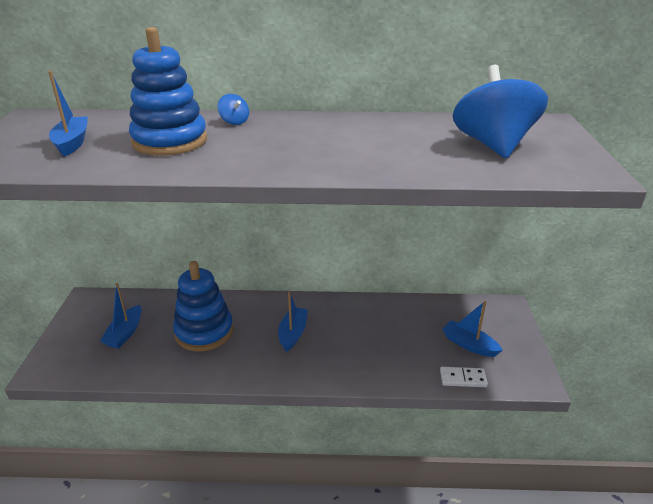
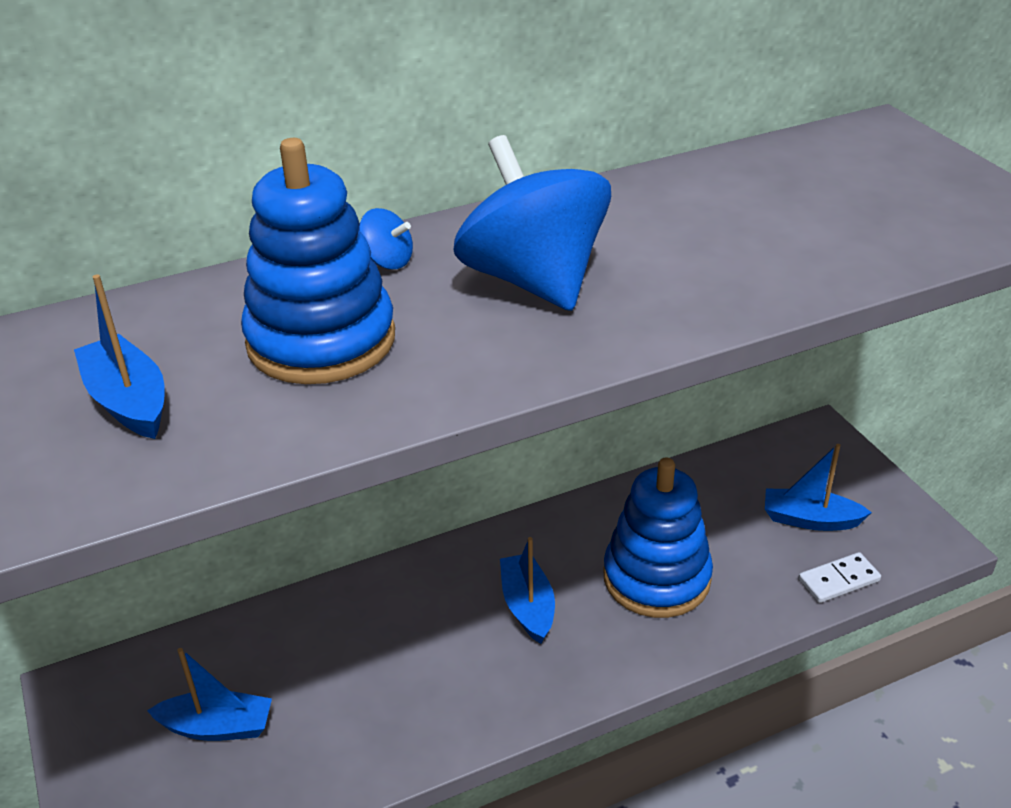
camera: 25 degrees left, 5 degrees up
(125, 333) = (217, 727): blue boat -> blue boat turned 75 degrees counterclockwise
(204, 331) = (368, 664): blue stacking toy -> blue stacking toy (656, 578)
(493, 145) = (850, 200): blue spinning top -> blue spinning top (534, 280)

